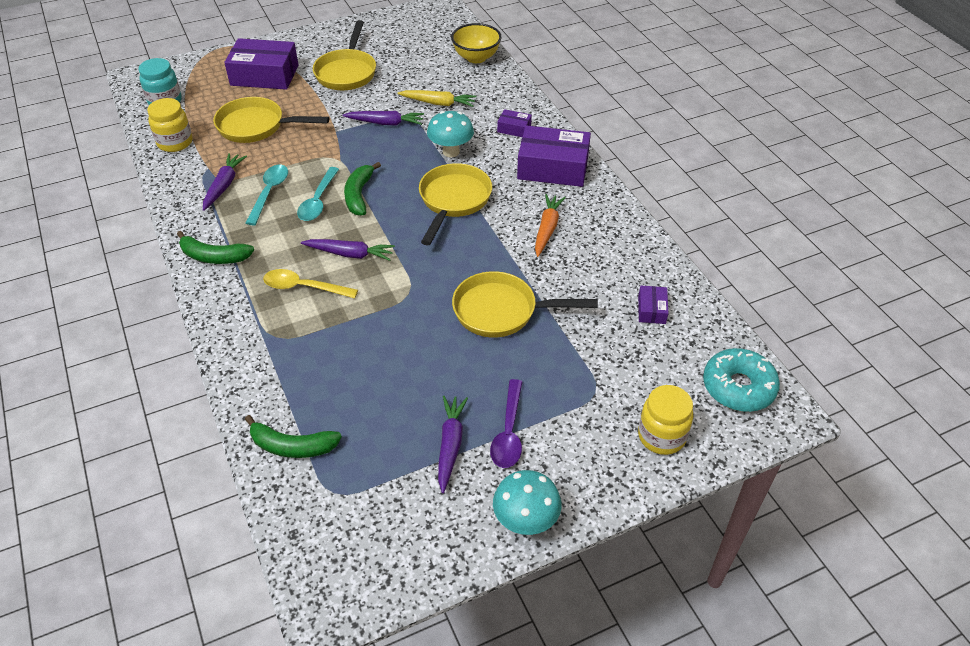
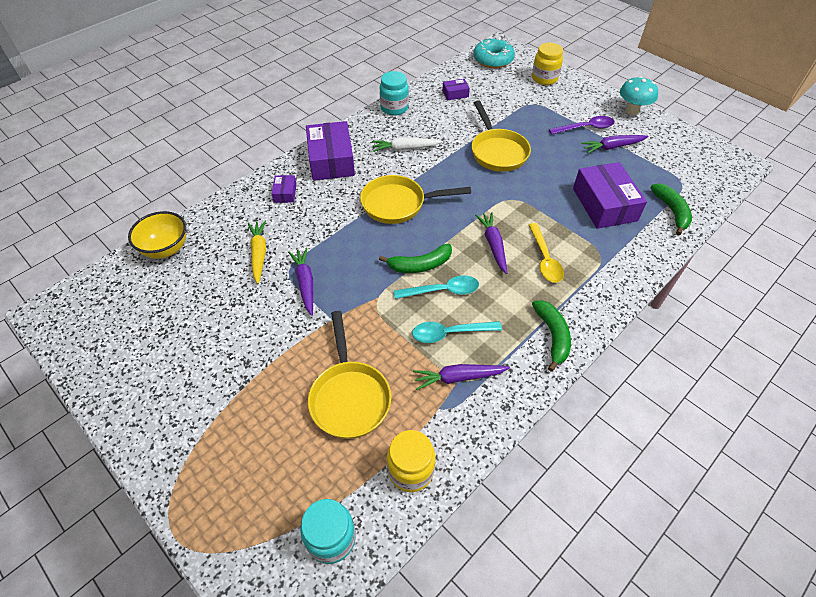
camera: 110 degrees left, 5 degrees up
(264, 75) = (240, 440): purple box -> purple box (604, 204)
(347, 72) = (216, 353): yellow pan -> none
(451, 152) = (334, 223): turquoise mushroom -> none
(547, 229) = (405, 148): orange carrot -> white carrot
(637, 239) = (394, 108): none -> turquoise jar

